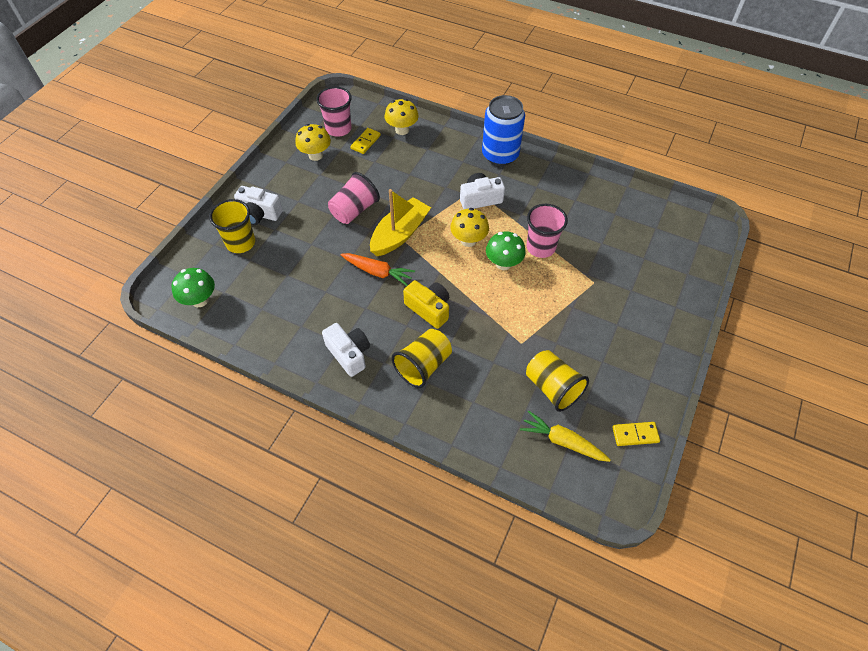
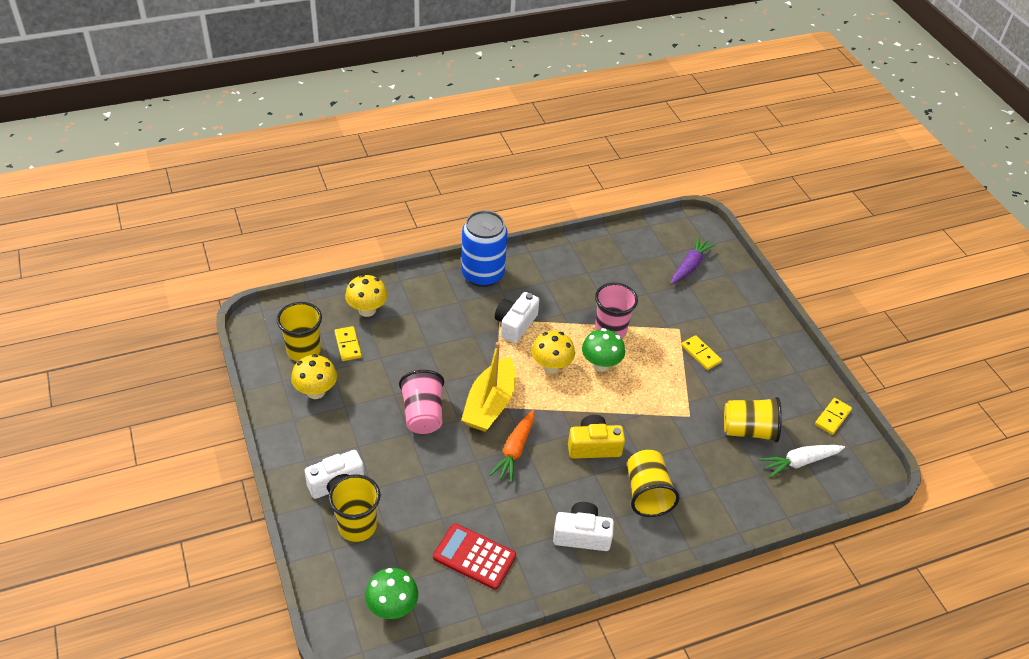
camera: 50 degrees left, 10 degrees down
(275, 311) = (474, 556): none -> red calculator
(338, 129) = (303, 351): pink cup -> yellow cup
(378, 272) = (515, 450): orange carrot -> orange carrot turned 135 degrees clockwise
(400, 234) = (490, 404): yellow boat -> yellow boat turned 150 degrees counterclockwise
(562, 441) = (800, 462): yellow carrot -> white carrot
(587, 310) = (701, 354): none -> yellow domino
(662, 247) = (689, 266): none -> purple carrot

